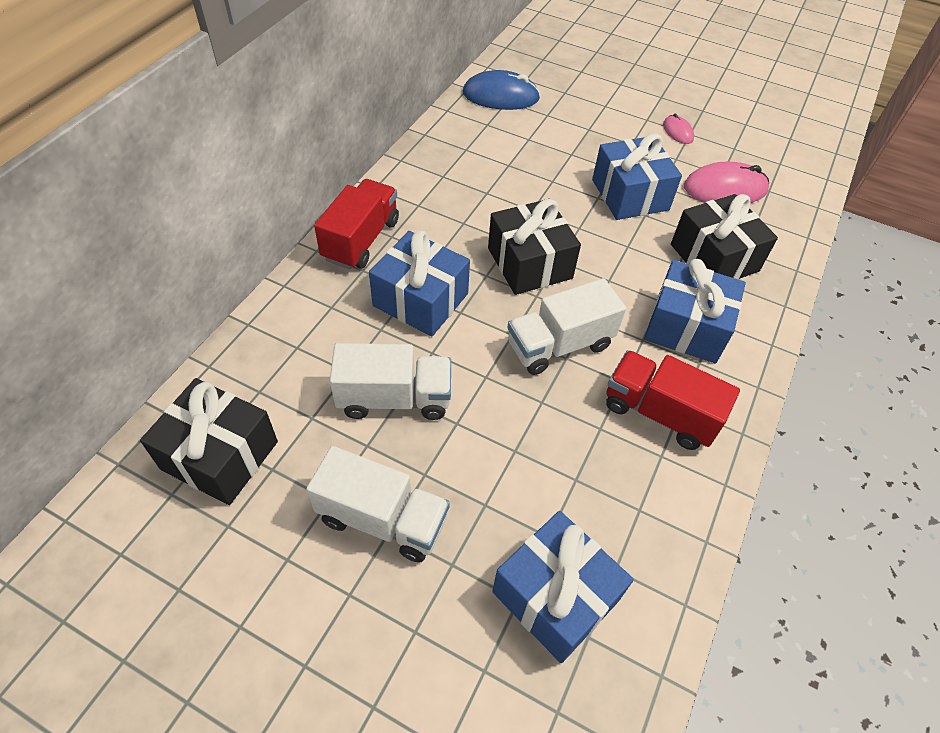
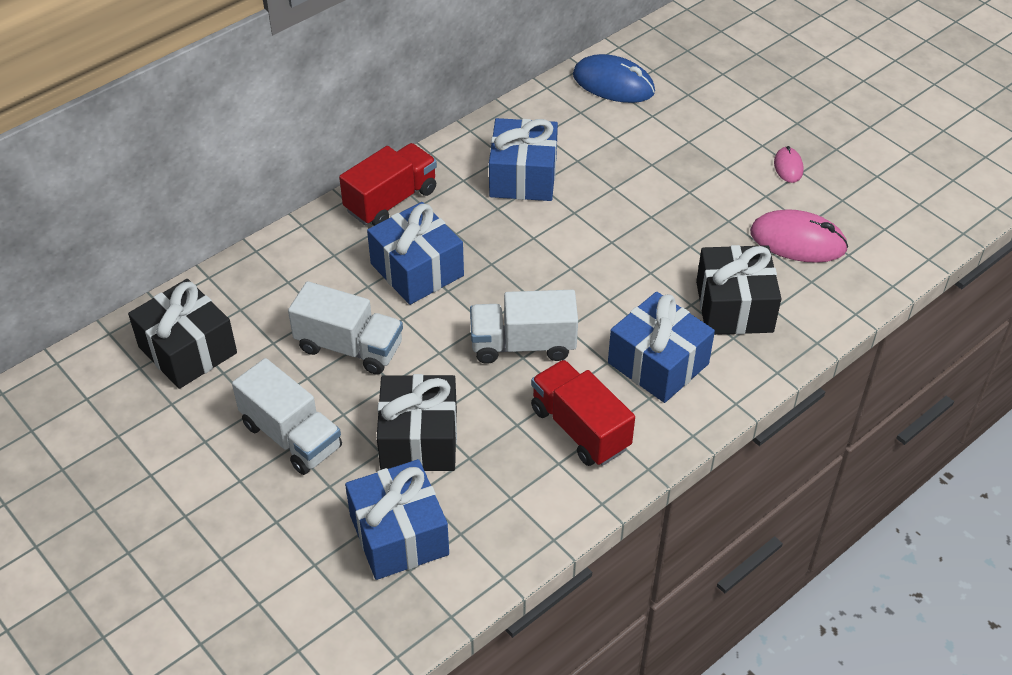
camera: 25 degrees right, 5 degrees down
(530, 263) = (540, 263): black gift -> black gift (419, 439)
(630, 195) = (687, 222): blue gift -> blue gift (523, 176)

